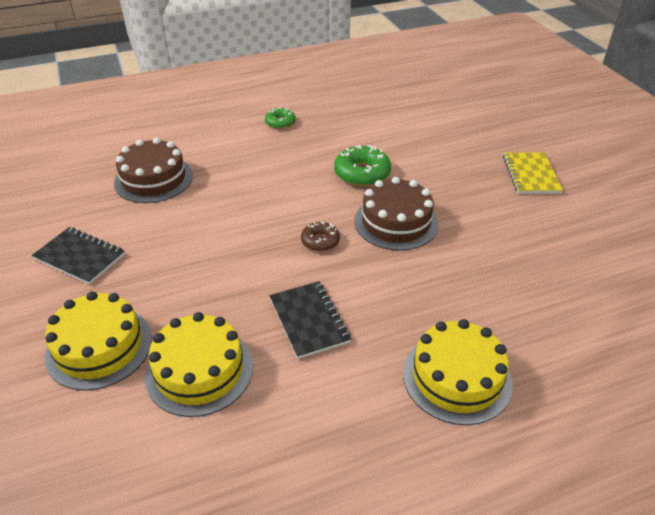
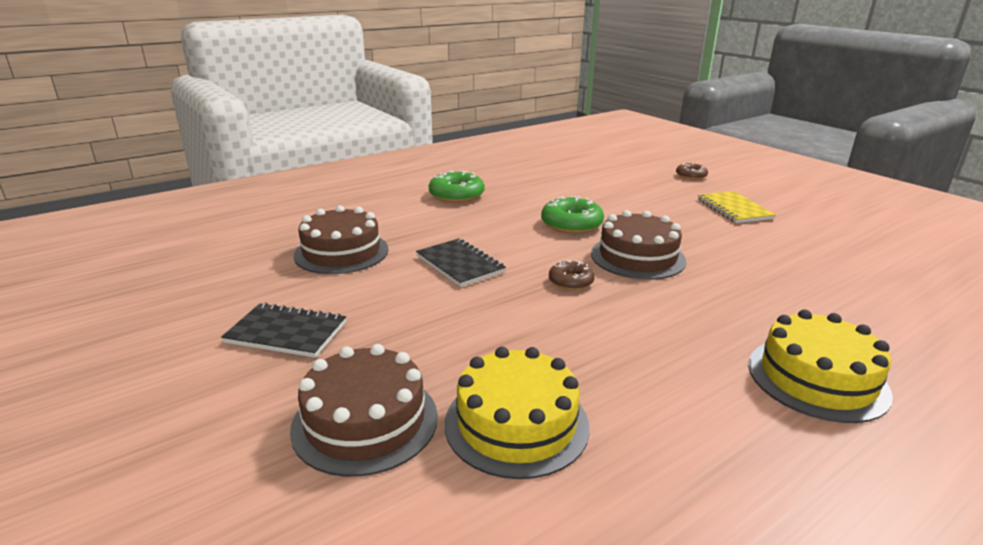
camera: 15 degrees left, 15 degrees down
(99, 347) = (365, 421): yellow cake -> brown cake
(280, 122) = (456, 195): green donut -> green donut, size x1.66
(309, 320) = (613, 352): black notebook -> black notebook (460, 264)
(520, 123) = (691, 176): none -> brown donut

